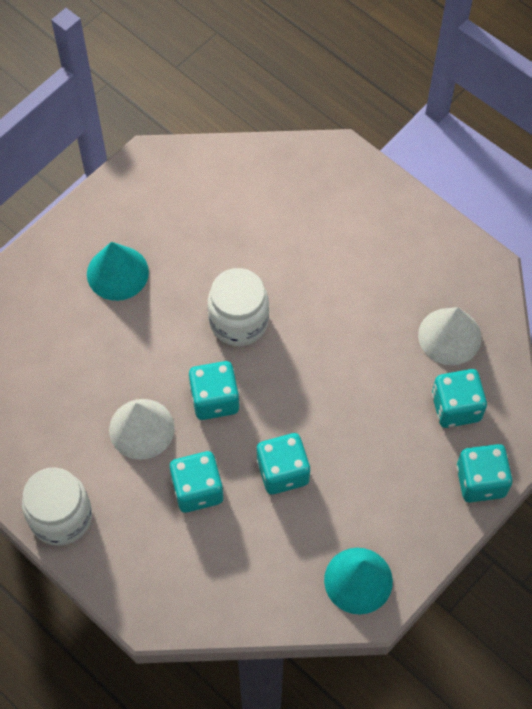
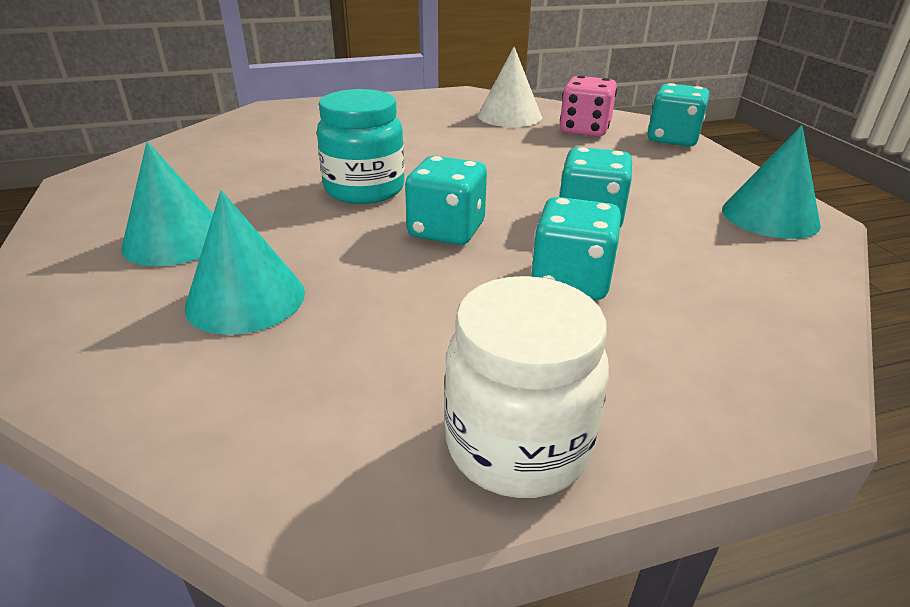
camera: 60 degrees left, 30 degrees down
(89, 350) = (246, 299): none -> turquoise cone
(141, 428) = (428, 295): white cone -> none
(238, 321) = (364, 189): white jar -> turquoise jar
(456, 407) = (584, 130): turquoise dice -> pink dice

